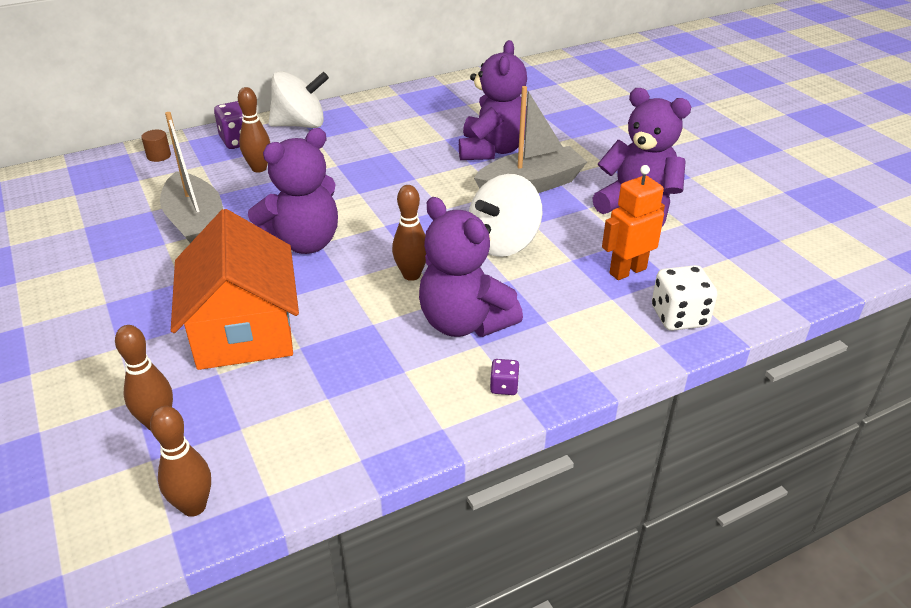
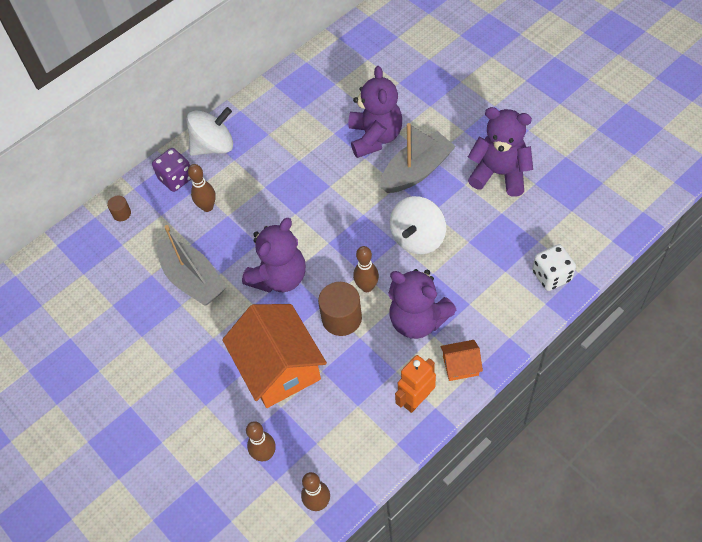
camera: 10 degrees left, 20 degrees up
(360, 298) = (341, 318): none -> brown cylinder
(504, 387) = (460, 365): purple dice -> orange house
(627, 271) = (508, 242): orange robot -> orange robot (416, 399)

